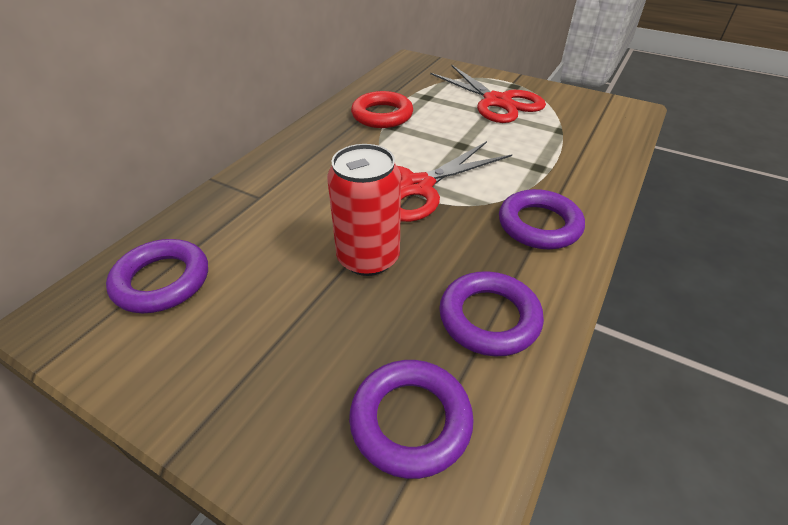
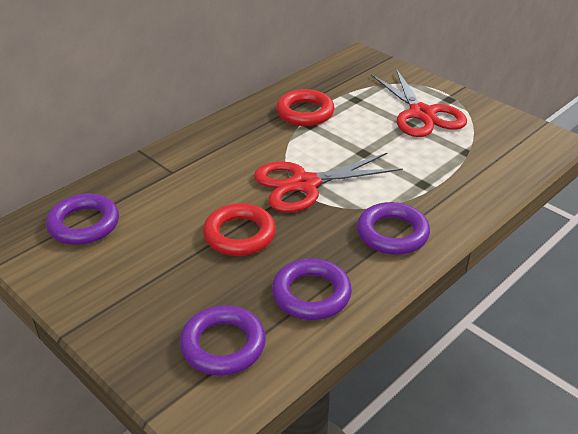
camera: 15 degrees right, 5 degrees down
(368, 258) = (239, 235): red can -> red ring

